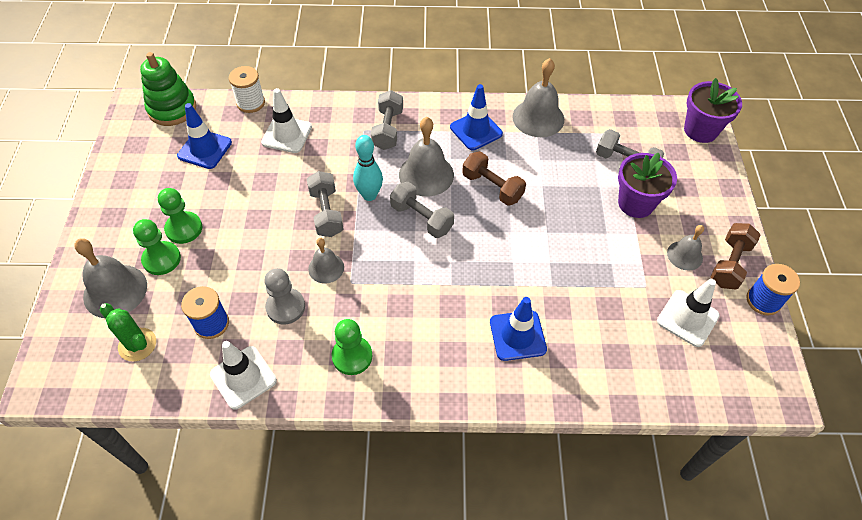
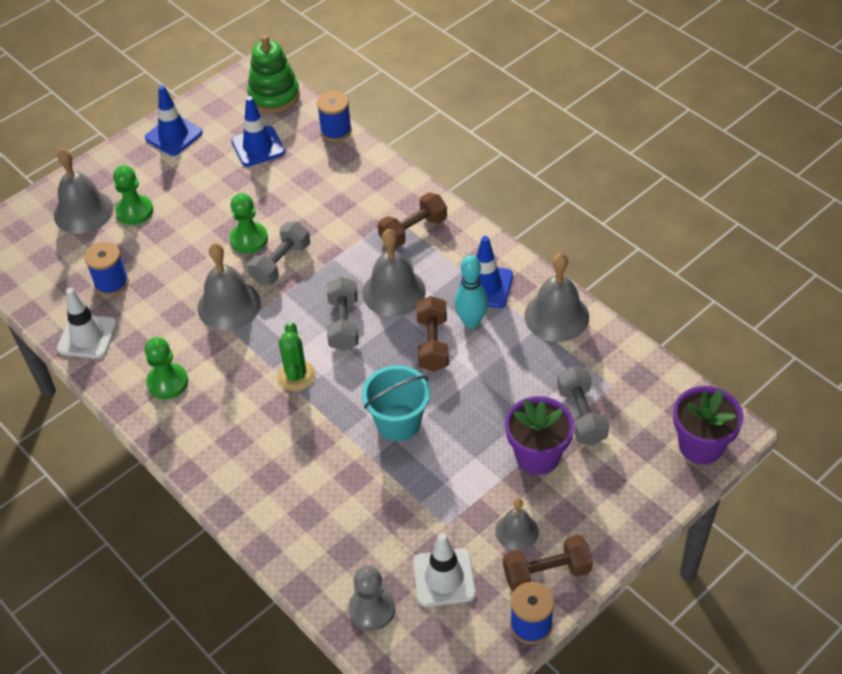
camera: 50 degrees right, 5 degrees down
(137, 344) = (55, 260): green cactus -> green cactus (296, 375)
(184, 228) = (173, 199): green pawn -> green pawn (249, 239)
(251, 103) = (336, 131): white spool -> blue spool
(285, 307) = (169, 311): grey pawn -> grey pawn (372, 609)
(287, 135) = (330, 178): white traffic cone -> none
(326, 268) = (229, 305): grey bell -> grey bell, size x1.69
(369, 195) = (329, 274): turquoise bowling pin -> turquoise bowling pin (471, 321)
(388, 129) = (413, 231): grey dumbbell -> brown dumbbell
(517, 335) = (295, 470): blue traffic cone -> blue traffic cone (173, 135)
(537, 250) = (398, 422): none -> turquoise bucket

